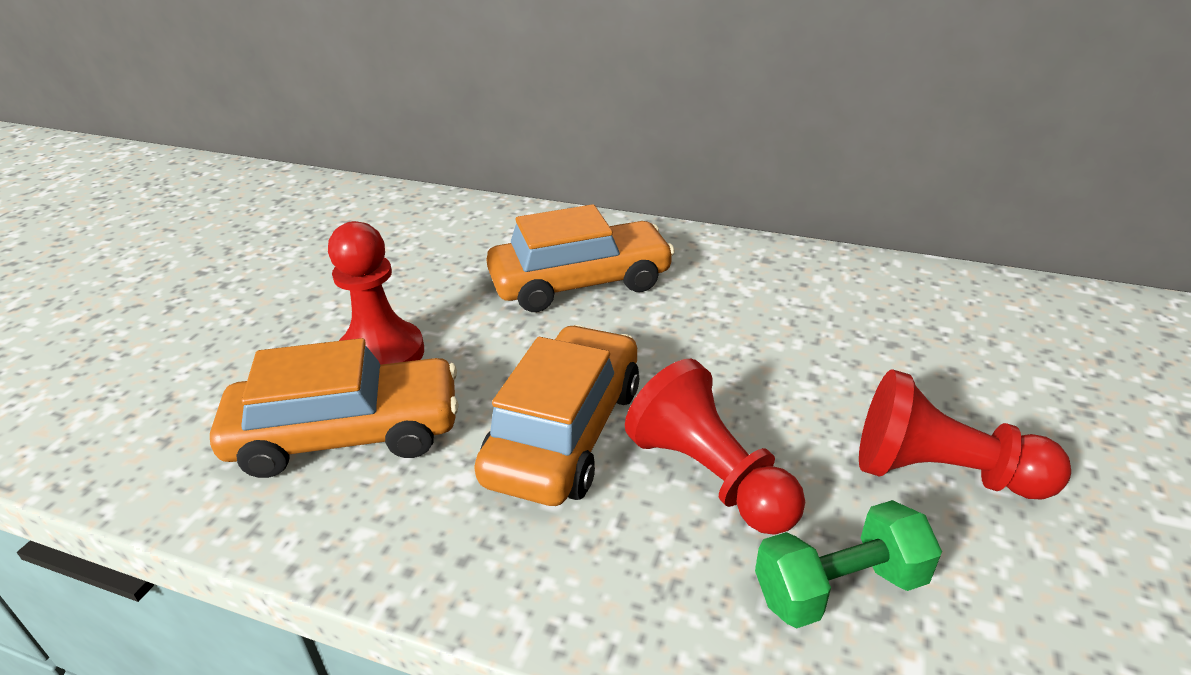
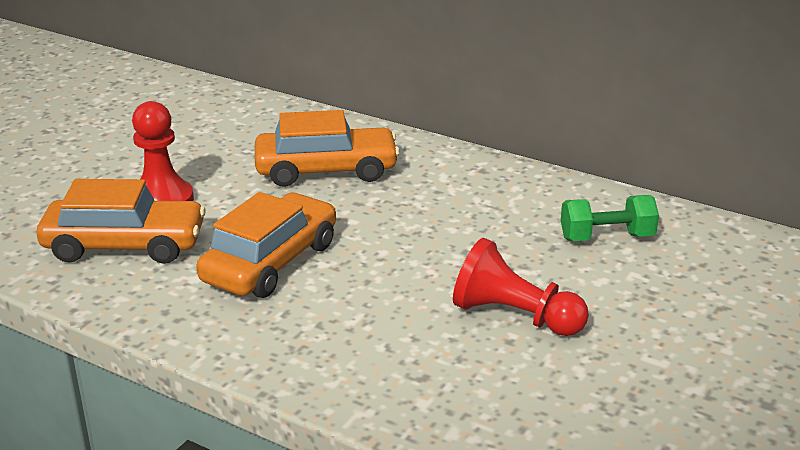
camera: 10 degrees right, 5 degrees down
(710, 476) = (356, 298): red pawn -> none
(839, 588) = (403, 362): green dumbbell -> green dumbbell (606, 237)

